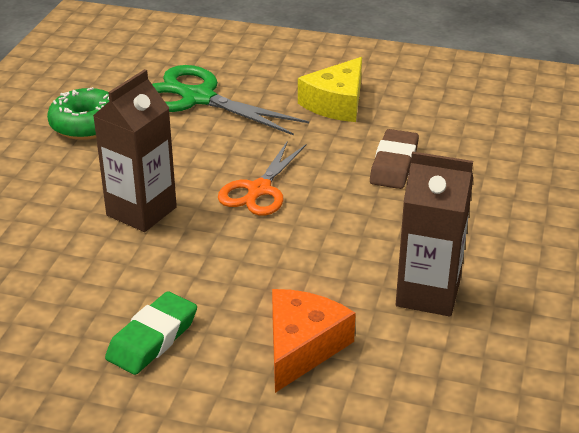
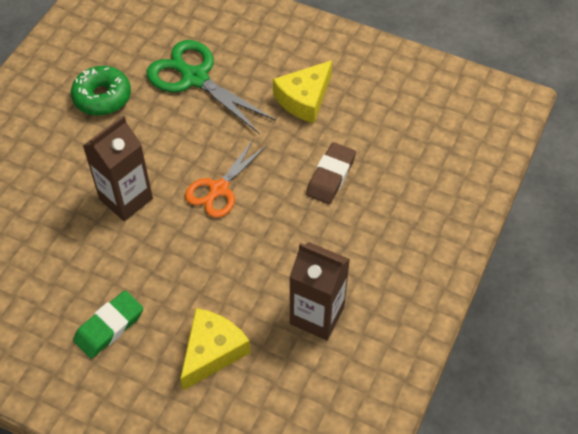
camera: 10 degrees right, 20 degrees up
(302, 347) = (212, 351): orange cheese -> yellow cheese

